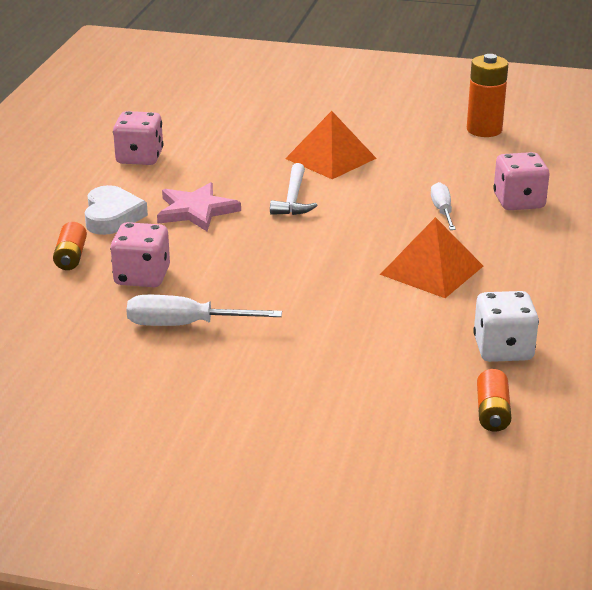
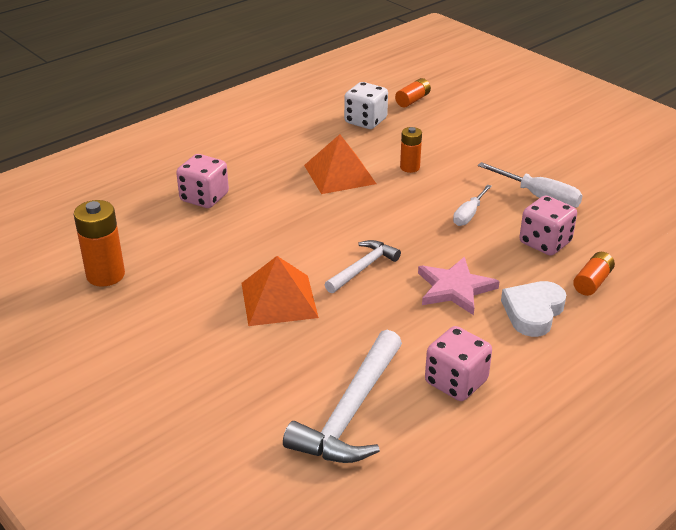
camera: 145 degrees left, 5 degrees up
(198, 124) = (351, 412): none -> white hammer
(368, 306) = (410, 167): none -> orange battery
(442, 210) = (267, 212): white screwdriver -> white screwdriver (468, 215)

